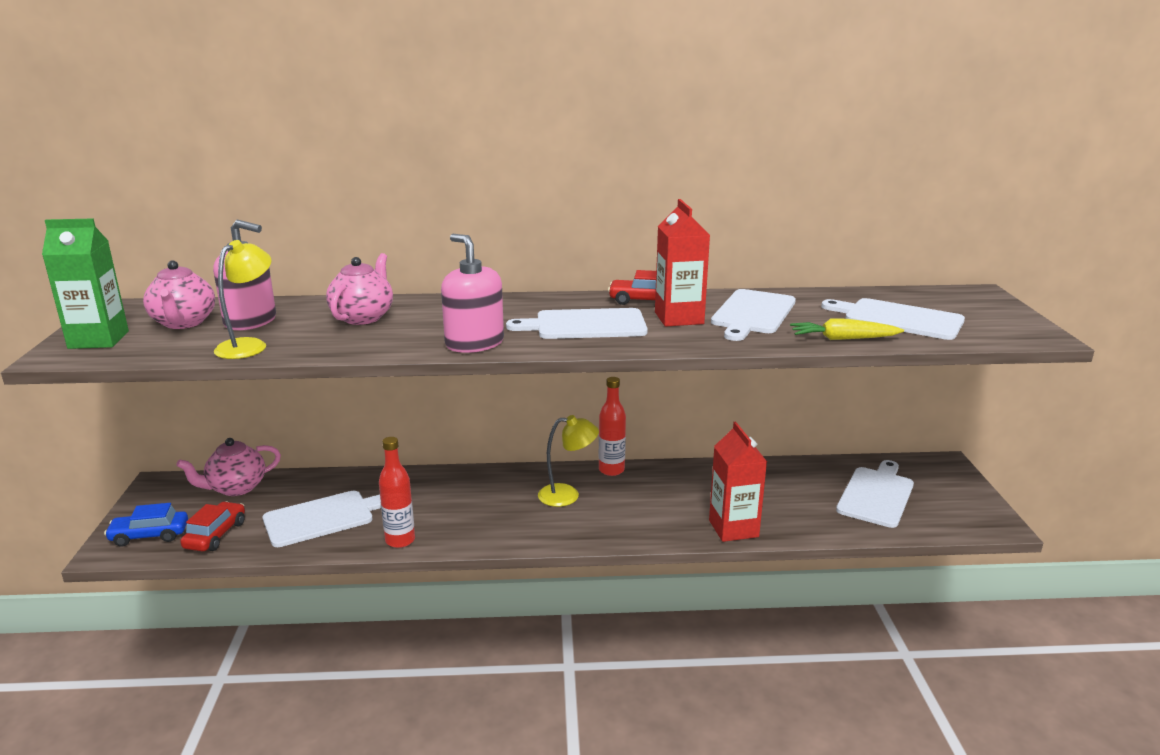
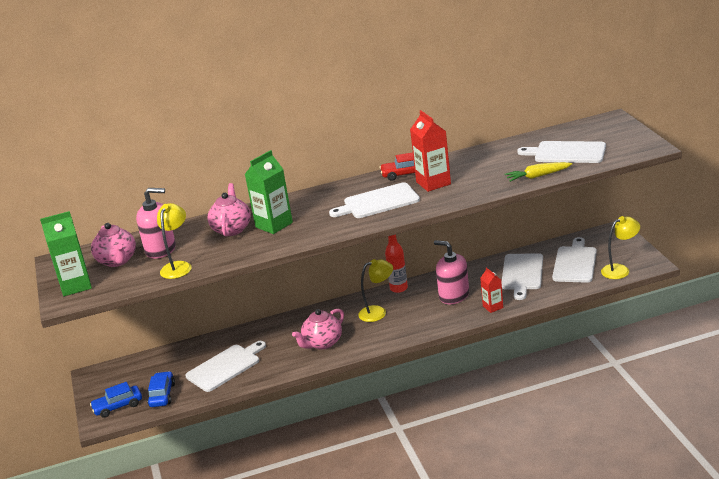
camera: 10 degrees left, 5 degrees up
(215, 535) = (162, 395): red car -> blue car
(236, 488) = (150, 363): pink teapot -> pink teapot (322, 343)
(400, 540) = (286, 367): red bottle -> none
(421, 323) = (274, 225): none -> green carton
(474, 343) = (318, 232): pink soap dispenser -> pink soap dispenser (454, 296)
(733, 528) = (493, 307): red carton -> red carton, size x0.60
(752, 314) = (477, 169): white cutting board -> white cutting board (522, 274)
(945, 521) = (620, 270): none -> yellow lamp

